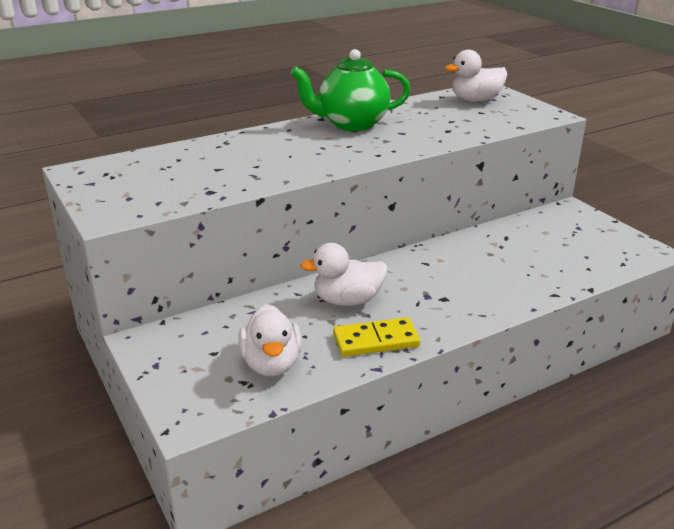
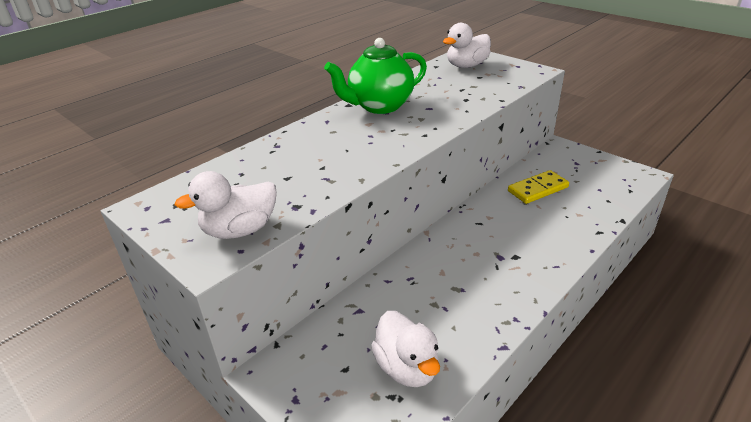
camera: 15 degrees left, 5 degrees up
(347, 300) = (436, 278): white duck -> white duck (240, 230)
(376, 340) = (485, 316): yellow domino -> yellow domino (538, 189)

